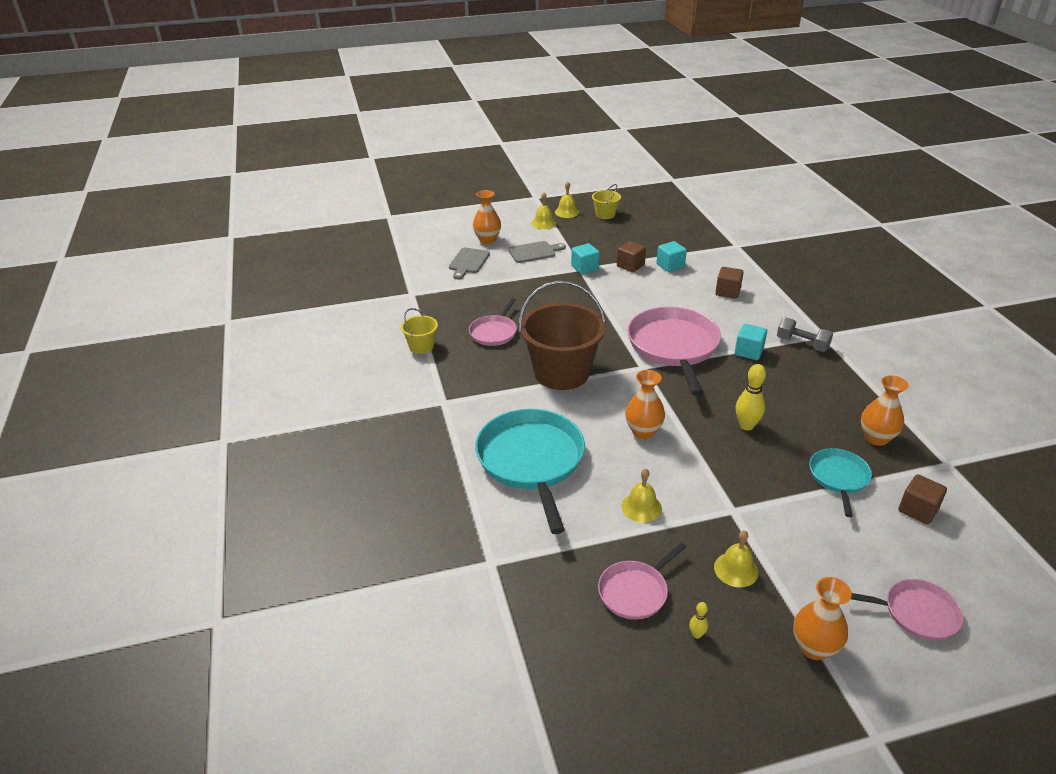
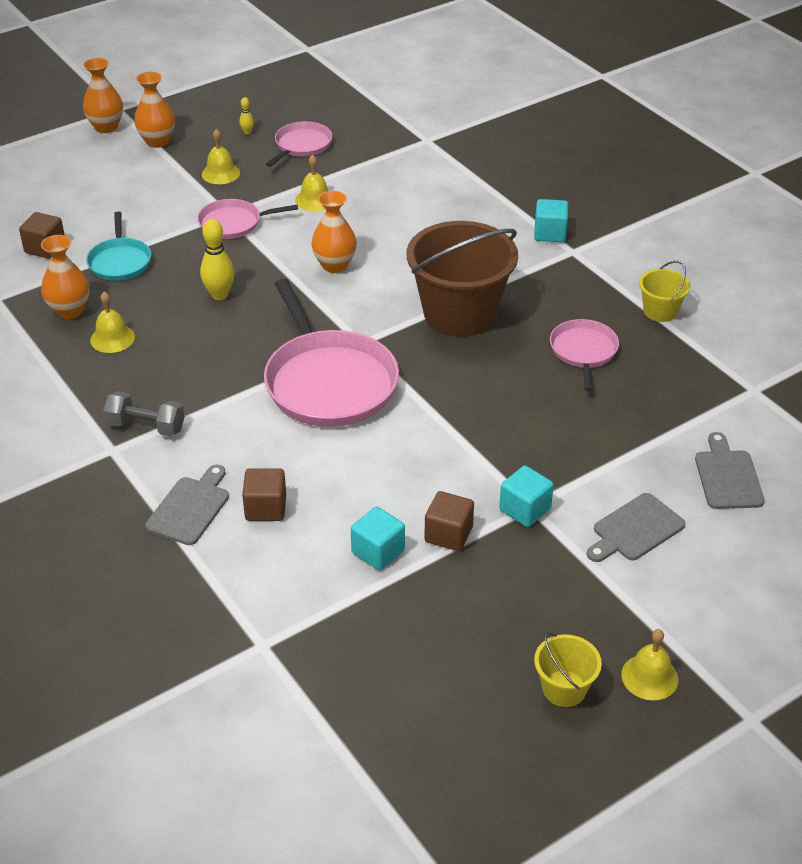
camera: 160 degrees right, 5 degrees up
(487, 240) = (741, 542): orange vase -> orange vase (106, 127)
(531, 461) = (438, 215): turquoise pan -> none
(543, 223) = (673, 623): yellow bell -> yellow bell (112, 338)
(748, 352) = (223, 396): turquoise cube -> turquoise cube (550, 233)
(772, 299) = (190, 508): none -> grey cutting board
(916, 613) = (71, 174): pink pan -> pink pan (233, 223)

